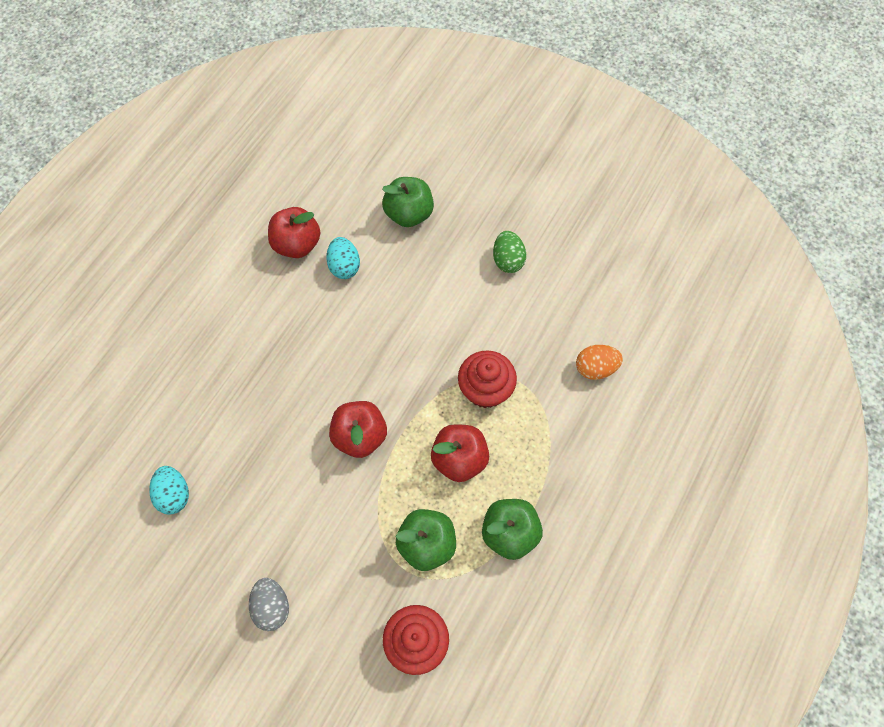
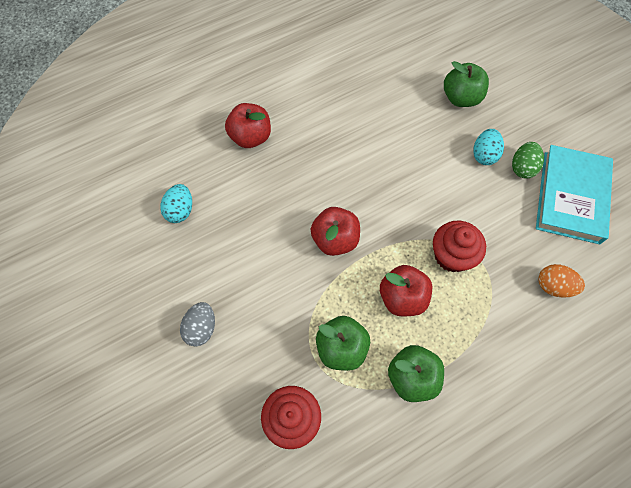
camera: 30 degrees right, 0 degrees up
(297, 244) = (364, 81): red apple -> red apple (250, 137)
(344, 266) = (391, 112): turquoise egg -> turquoise egg (484, 155)
(568, 267) = (571, 197): none -> turquoise book

